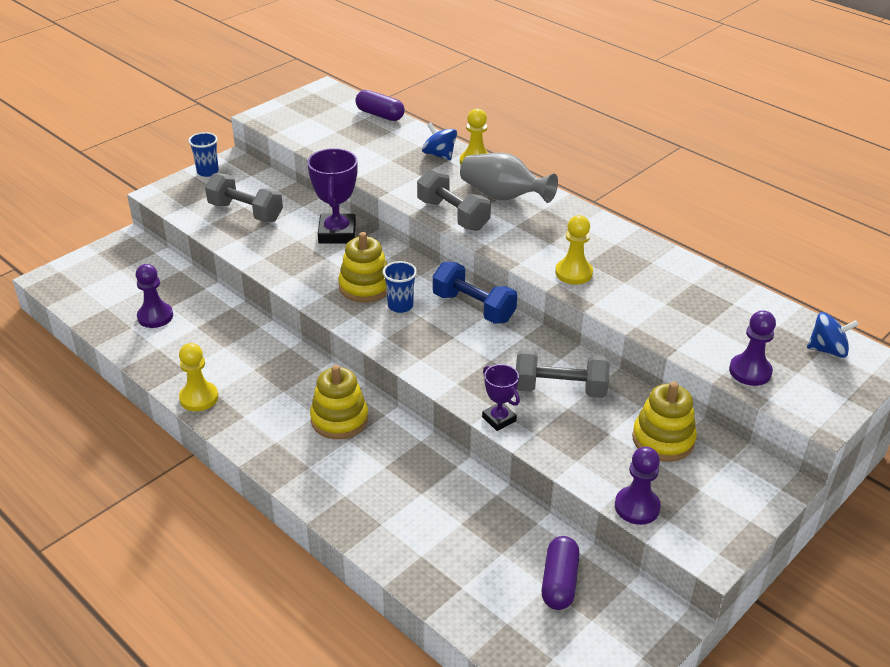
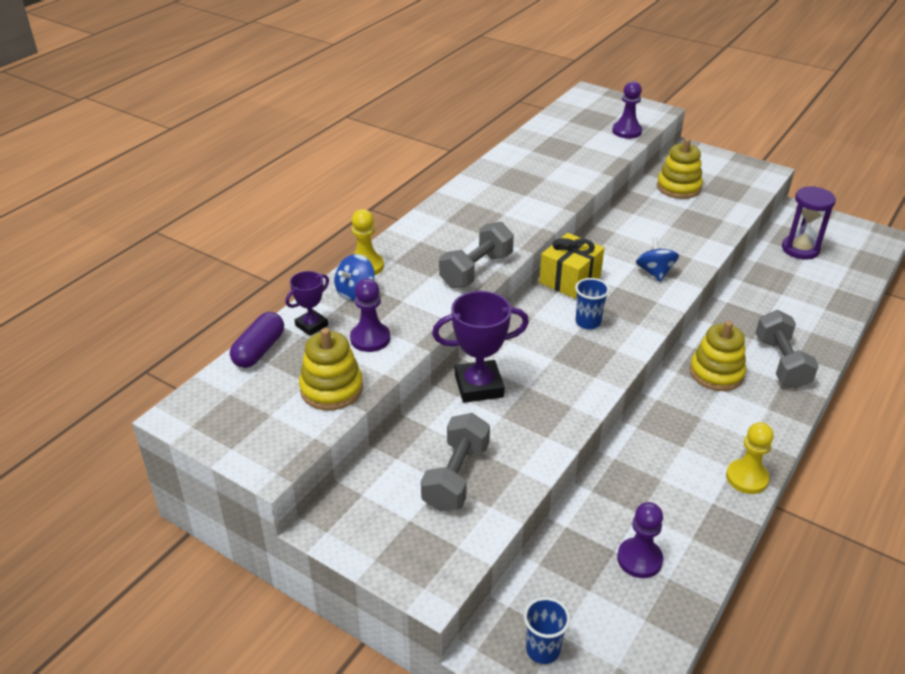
camera: 100 degrees left, 0 degrees up
(207, 171) = (360, 546): blue cup -> blue cup (543, 650)
(365, 286) = (568, 349): yellow stacking toy -> yellow stacking toy (331, 389)
(473, 307) = (570, 280): blue dumbbell -> yellow gift
(499, 419) = (704, 255): purple trophy -> purple trophy (311, 325)
(503, 196) = (431, 244): grey vase -> none
(559, 582) = (800, 249): purple capsule -> purple hourglass
(560, 389) = (652, 230): grey dumbbell -> grey dumbbell (781, 363)
(573, 273) = (544, 200): yellow pawn -> none
(637, 507) = (749, 196): purple pawn -> purple pawn (370, 339)
(827, 350) = (586, 106): blue spinning top -> blue spinning top (654, 272)

